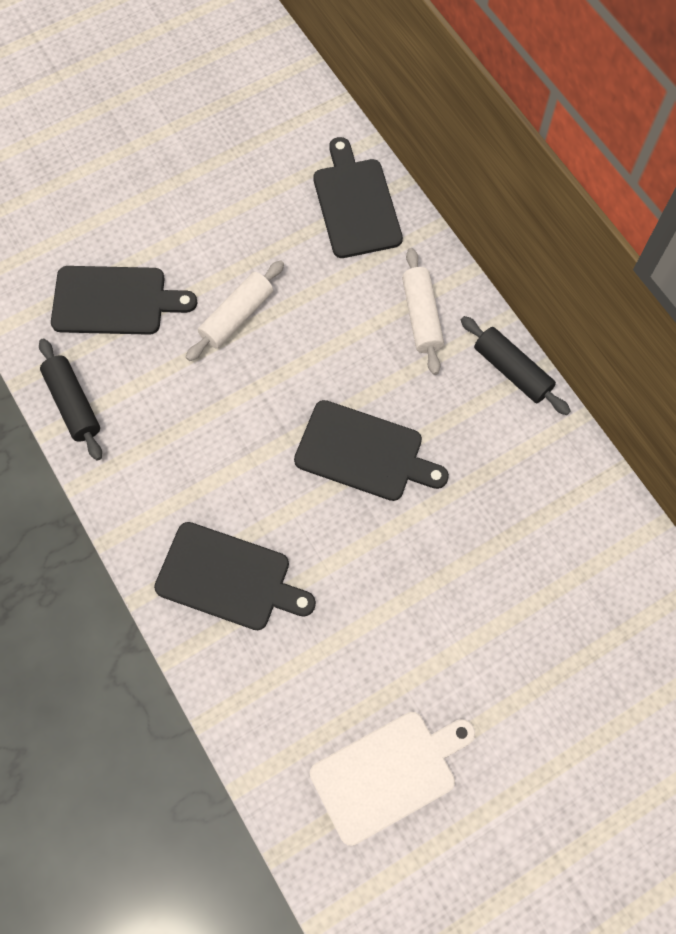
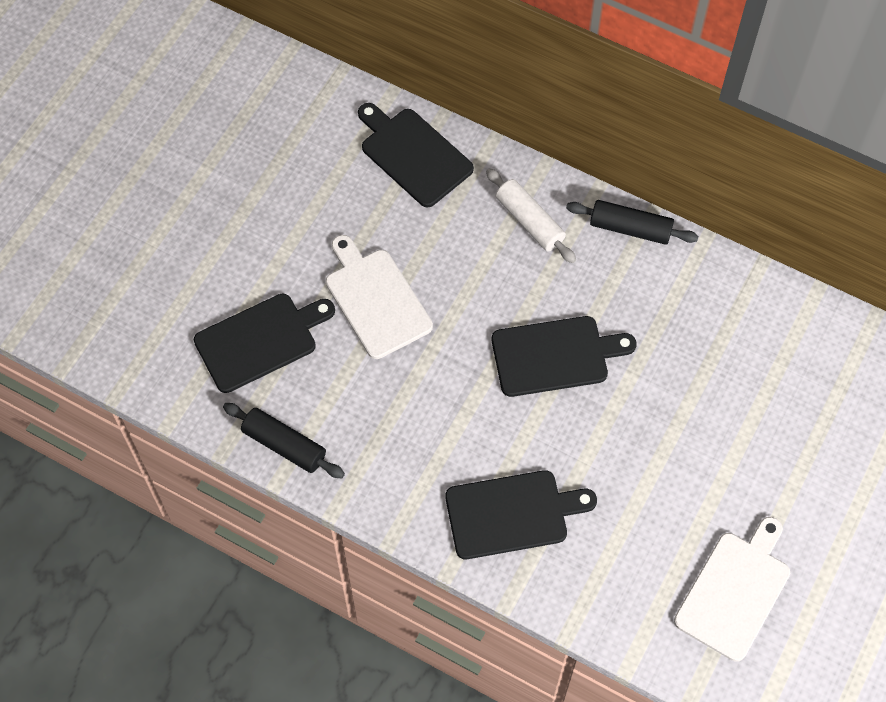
camera: 30 degrees left, 5 degrees down
(237, 316) = (375, 300): white rolling pin -> white cutting board

